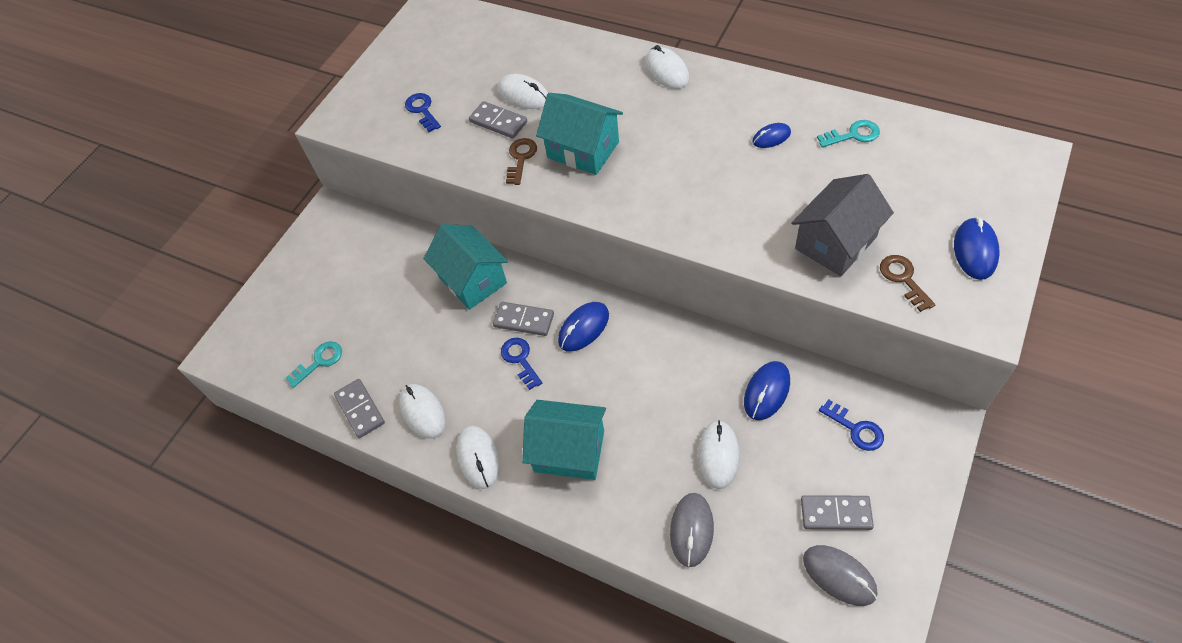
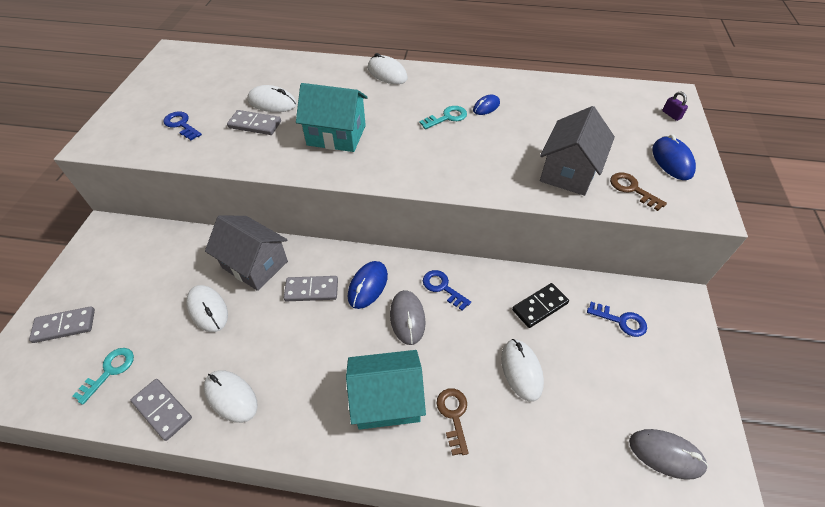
camera: 25 degrees left, 5 degrees down
(472, 280) = (255, 264): turquoise house -> grey house
(478, 458) = (299, 429): white mouse -> white mouse (208, 310)
(520, 359) = (317, 325): blue key -> blue key (442, 287)
(521, 158) = (283, 149): brown key -> brown key (453, 415)
(691, 530) = (524, 447): grey mouse -> grey mouse (407, 318)
(766, 392) = (539, 306): blue mouse -> black domino
(836, 513) = (638, 397): grey domino -> grey domino (64, 326)
(853, 135) = (545, 98): turquoise key -> turquoise key (447, 117)
(1011, 185) = (671, 115): none -> purple padlock

